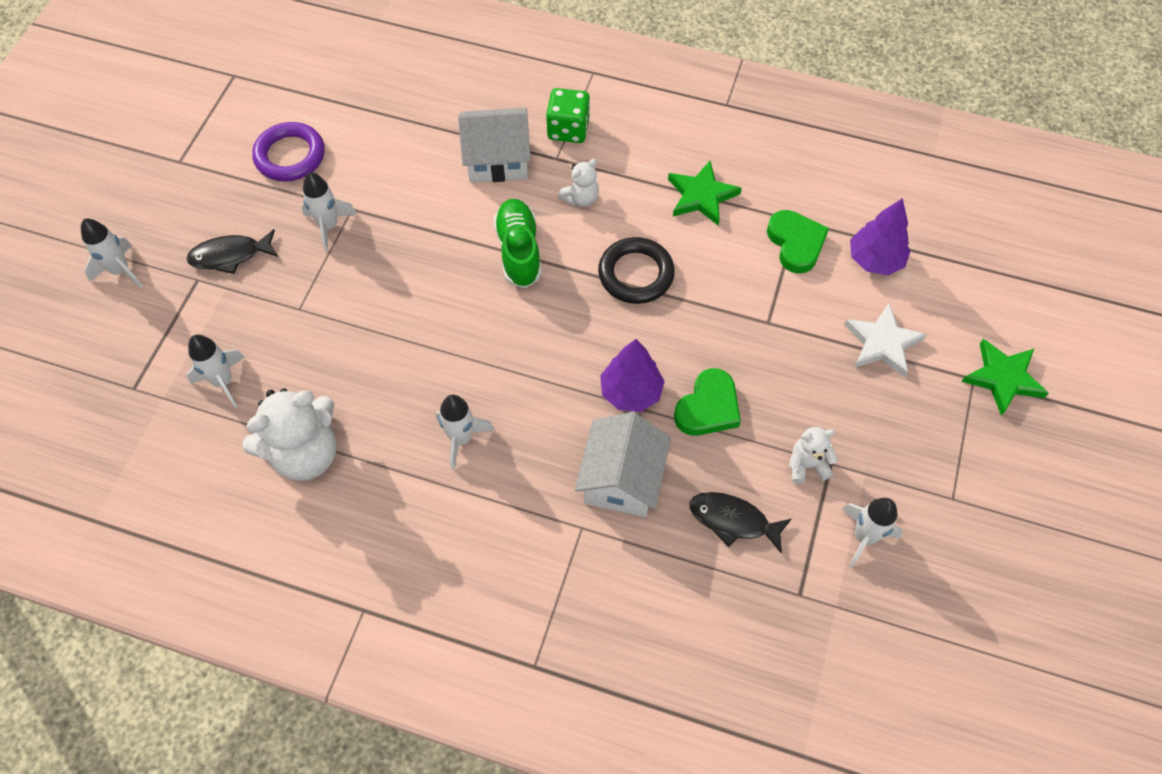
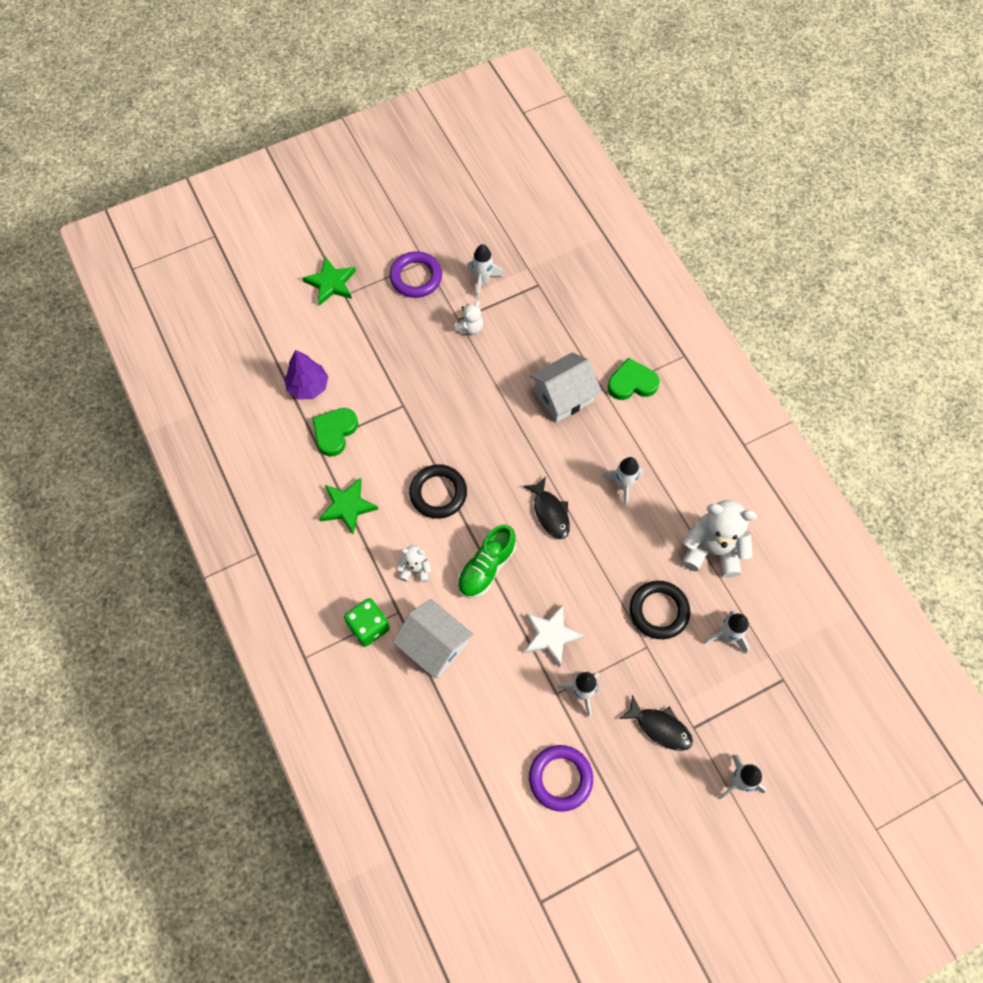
camera: 135 degrees left, 5 degrees up
(313, 348) = (659, 611): none -> black ring
(631, 392) = (513, 433): purple tree -> none
(708, 407) = (484, 392): green heart -> green heart (632, 383)
(733, 520) = (532, 335): black fish -> black fish (550, 513)
(807, 465) = (470, 328): white teddy bear -> white teddy bear turned 90 degrees counterclockwise
(882, 343) = (362, 346): white star -> white star (551, 636)
(935, 469) = (416, 277): none -> purple ring

